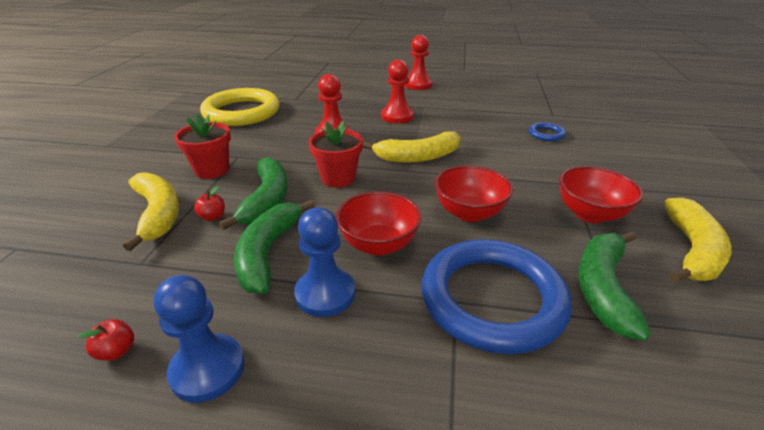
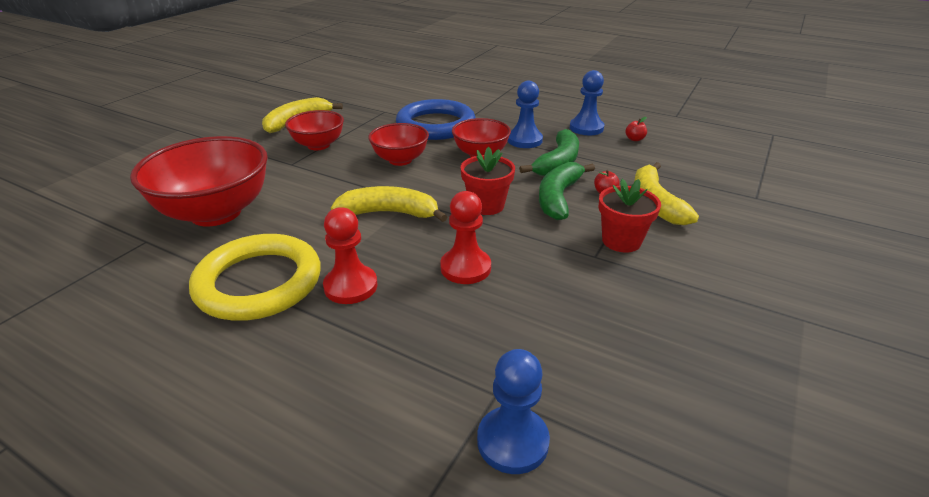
camera: 160 degrees left, 0 degrees up
(241, 112) = (607, 365): yellow ring -> yellow ring (259, 282)
(285, 91) = (512, 441): none -> blue pawn
(418, 85) = (212, 385): red pawn -> none
(546, 134) = (216, 213): blue ring -> red bowl
(603, 288) = (374, 119): green banana -> none

